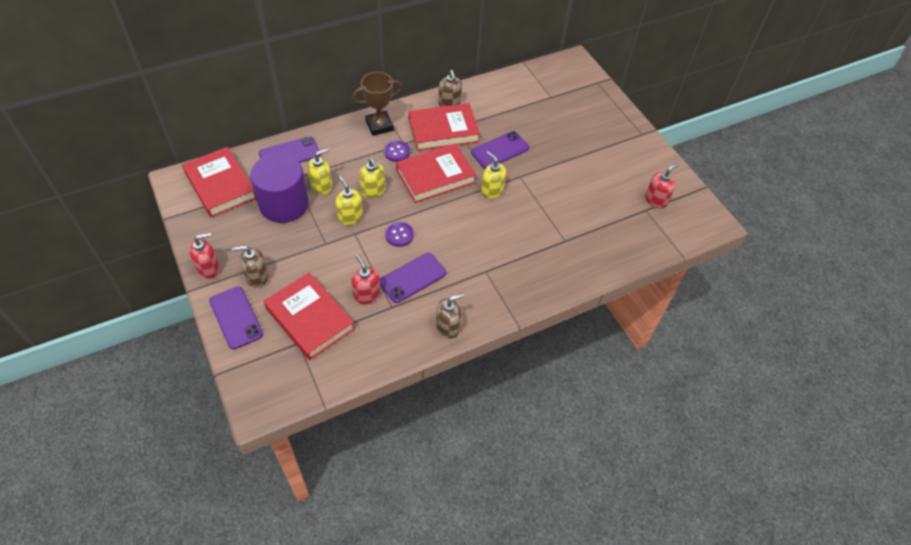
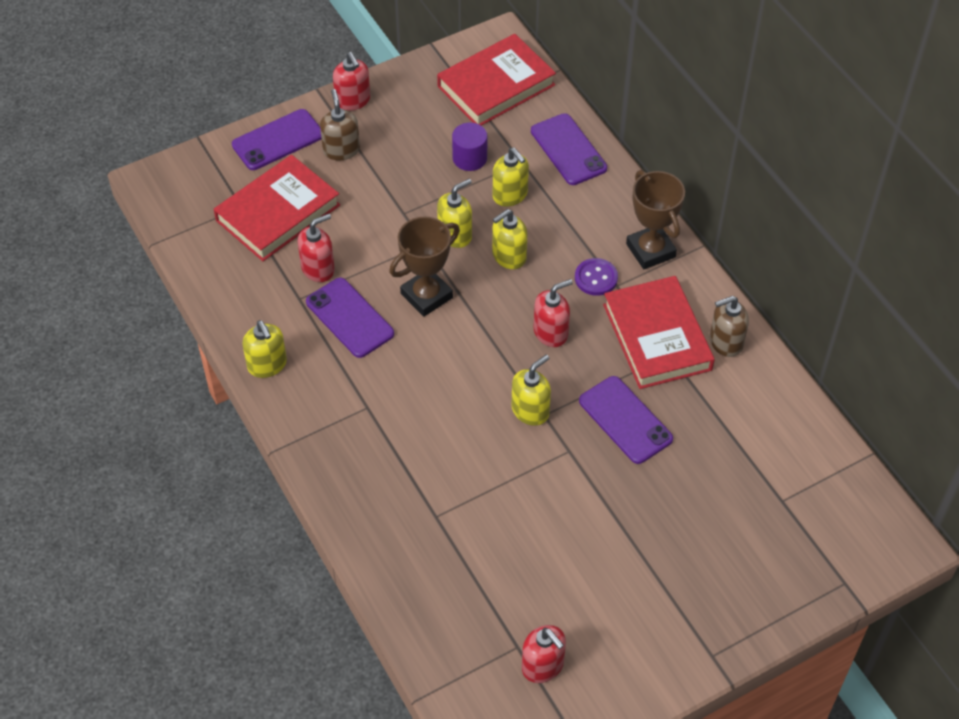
camera: 90 degrees right, 0 degrees up
(284, 204) = (469, 158): purple cylinder -> purple cylinder, size x0.49
(399, 235) = (426, 296): purple button -> brown trophy
(435, 176) = (551, 332): red book -> red soap dispenser
(448, 327) = (267, 365): brown soap dispenser -> yellow soap dispenser

